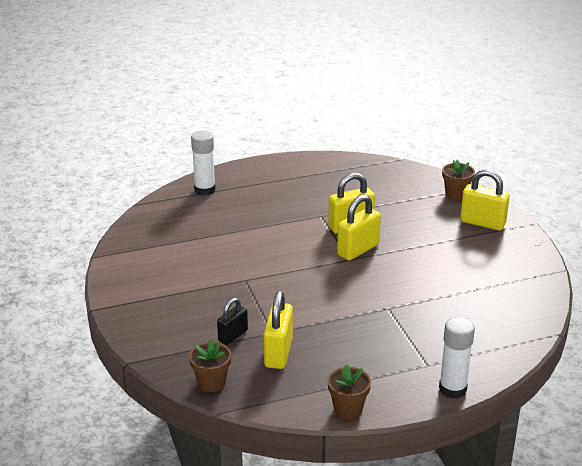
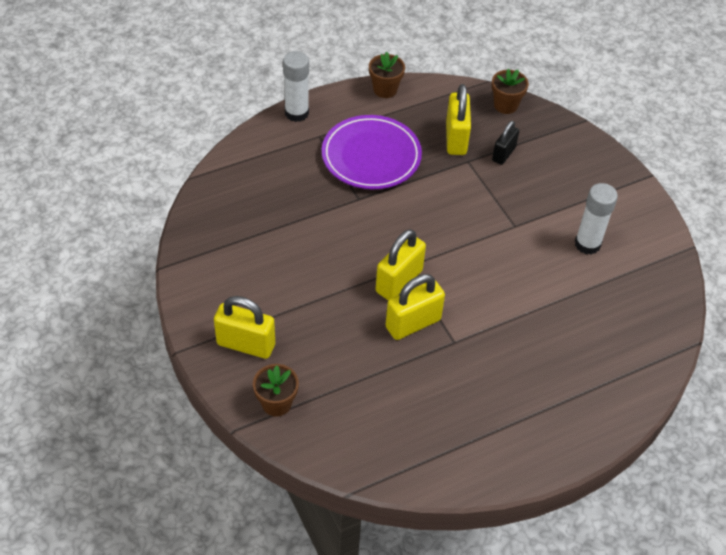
camera: 170 degrees right, 20 degrees up
(205, 190) = (620, 382): white glue stick -> white glue stick (587, 244)
(372, 341) = (371, 156): none -> purple plate

